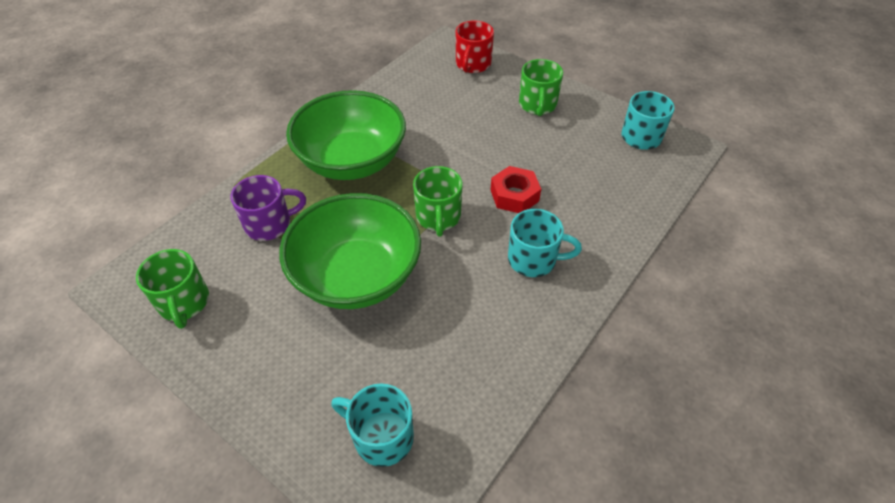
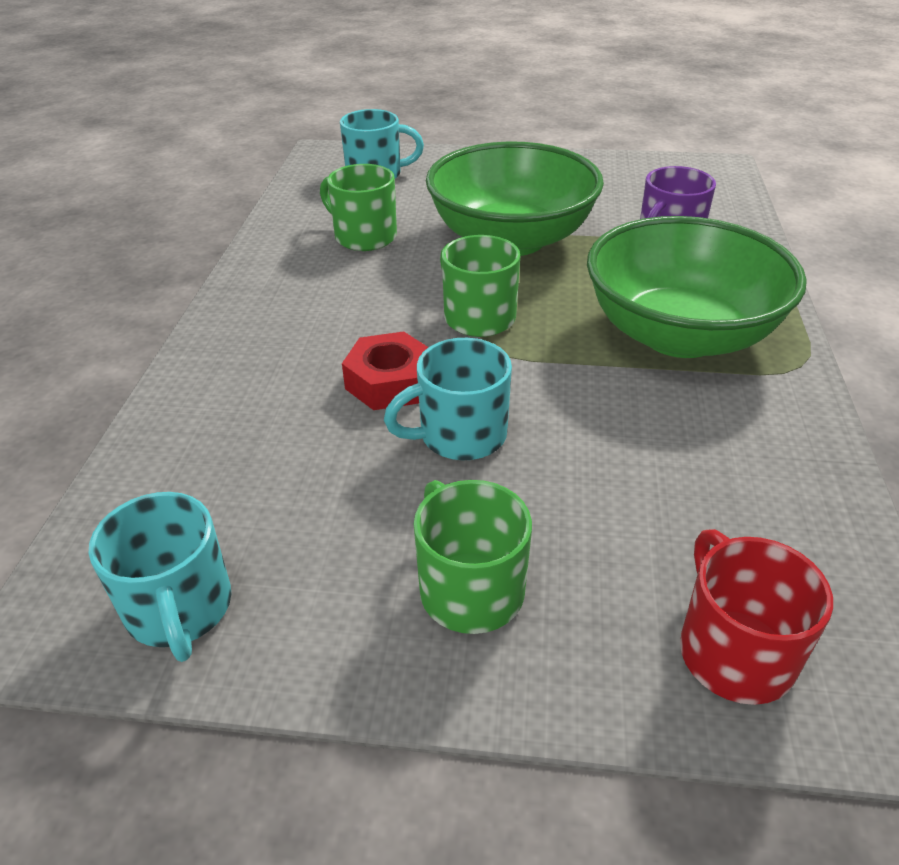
camera: 150 degrees right, 10 degrees down
(184, 303) = (644, 177): green mug -> green mug (364, 236)
(533, 259) = (311, 319): turquoise mug -> turquoise mug (460, 435)

